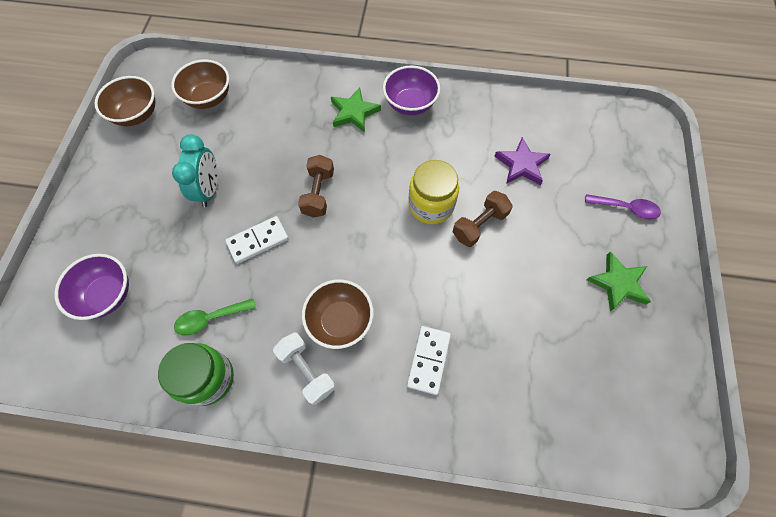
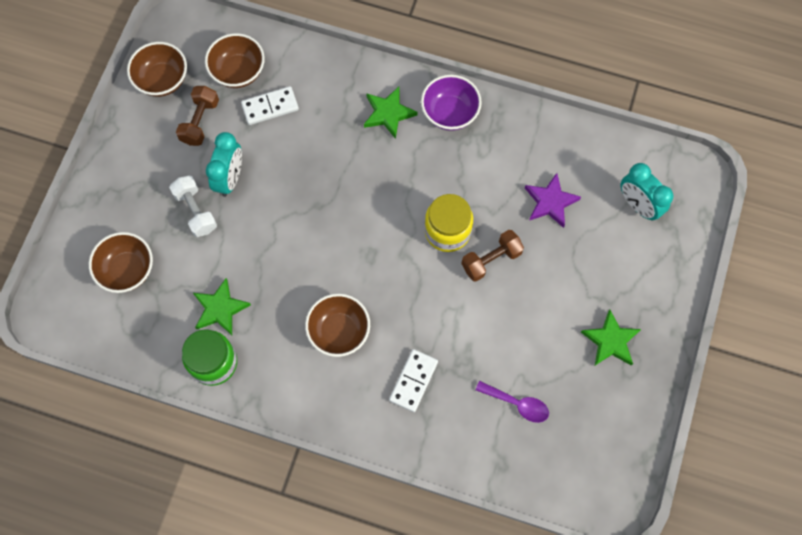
camera: 10 degrees right, 5 degrees up
(107, 295) = (127, 270): purple bowl -> brown bowl
(210, 318) = (220, 309): green spoon -> green star
(258, 241) = (272, 240): white domino -> white domino (270, 107)
(307, 370) = (302, 371): white dumbbell -> white dumbbell (196, 211)
(318, 193) = (337, 200): brown dumbbell -> brown dumbbell (200, 121)
(602, 155) = (638, 205): none -> turquoise clock
(626, 208) = (643, 267): purple spoon -> purple spoon (517, 404)

